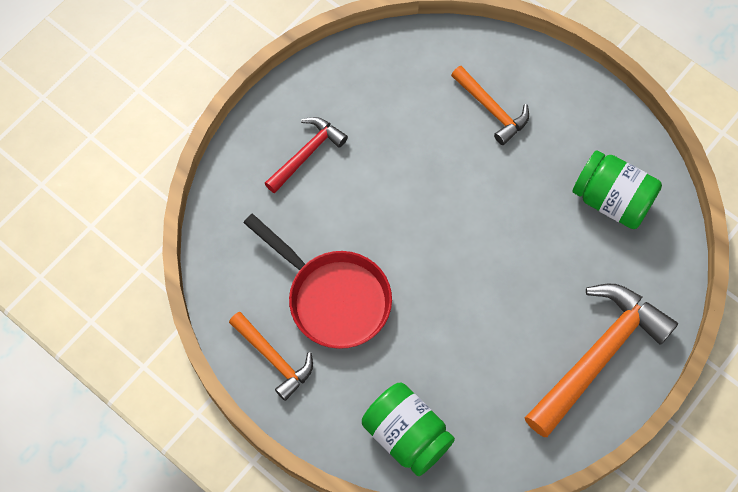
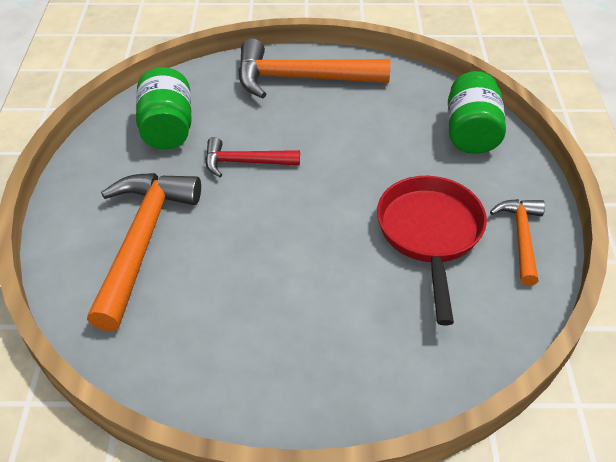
camera: 130 degrees left, 20 degrees down
(306, 154) = (322, 349): red hammer -> red hammer (245, 162)
(491, 109) = (142, 242): orange hammer -> orange hammer, size x1.79

